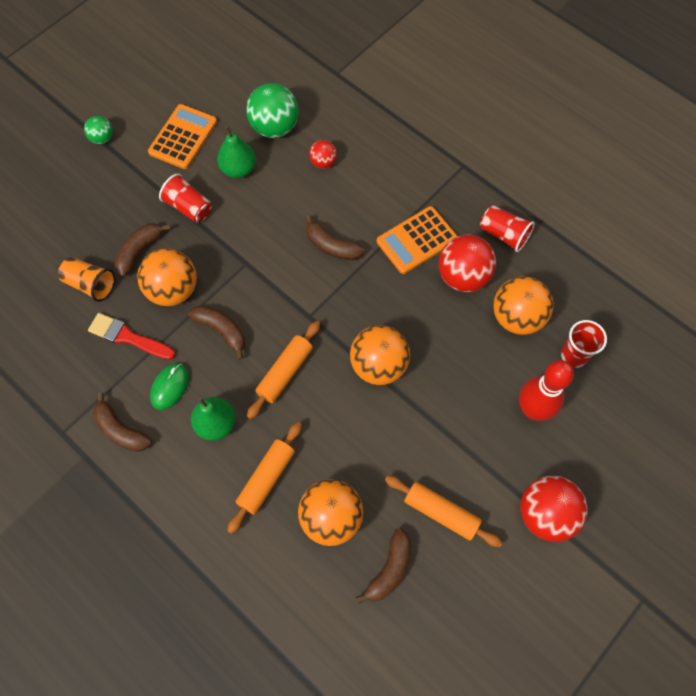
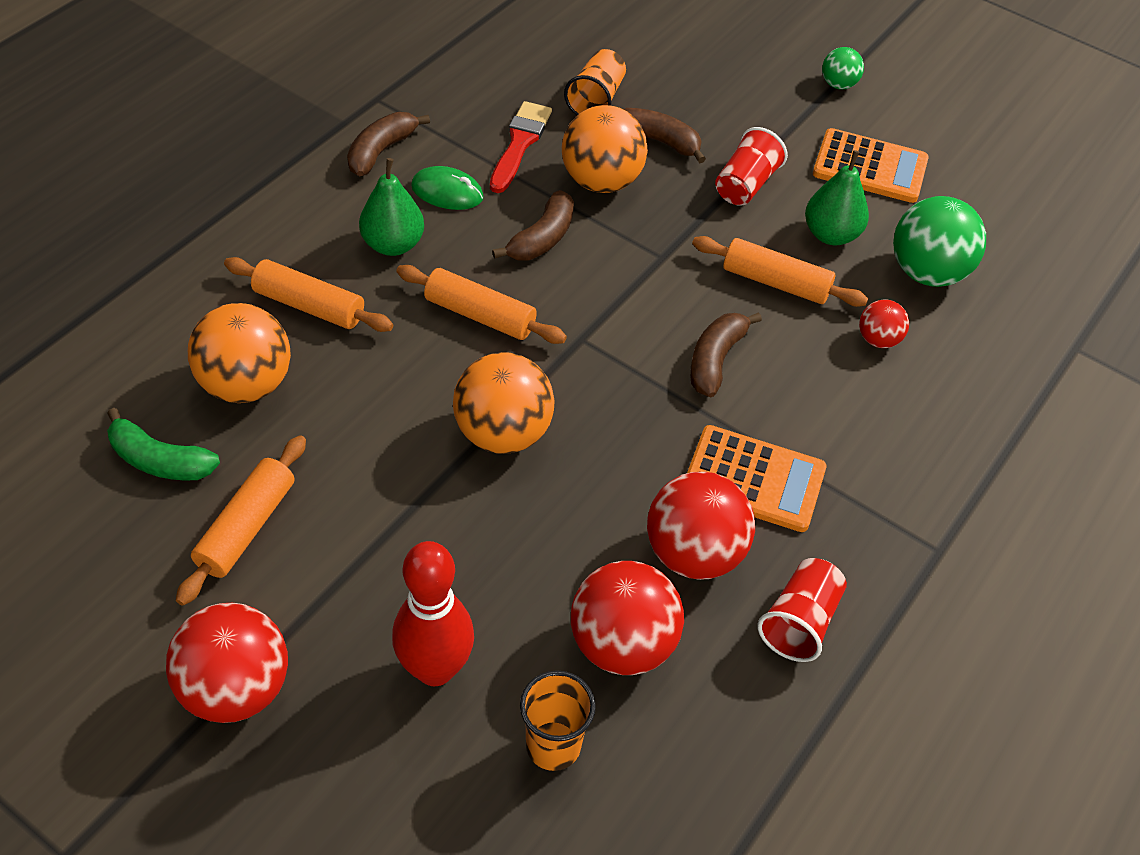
camera: 80 degrees right, 15 degrees down
(274, 205) = (775, 282): none -> orange rolling pin
(389, 569) = (160, 460): brown banana -> green banana
(417, 240) = (754, 479): orange calculator -> orange calculator turned 150 degrees clockwise
(517, 317) = (622, 644): orange ball -> red ball
(574, 355) = (553, 746): red cup -> orange cup

